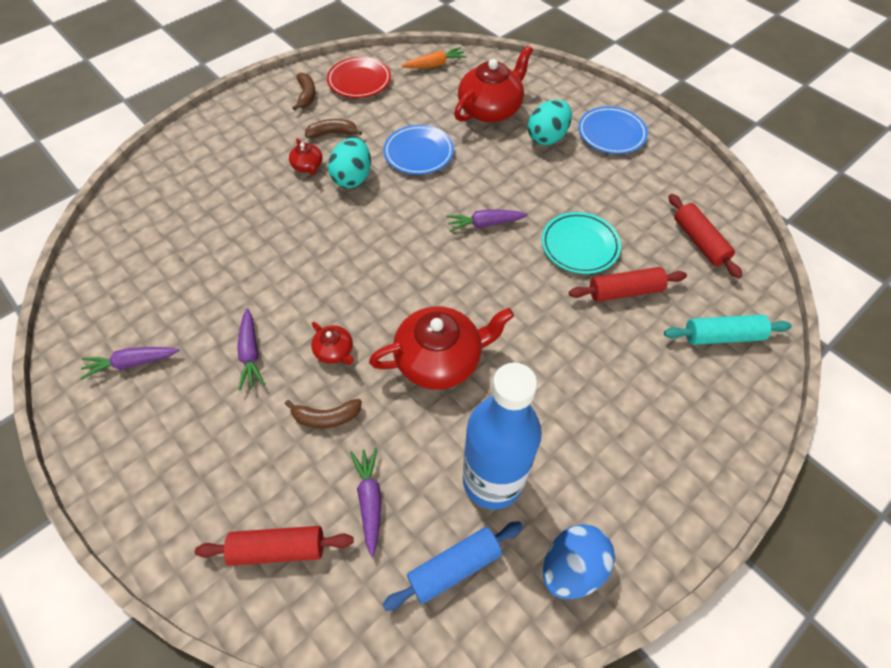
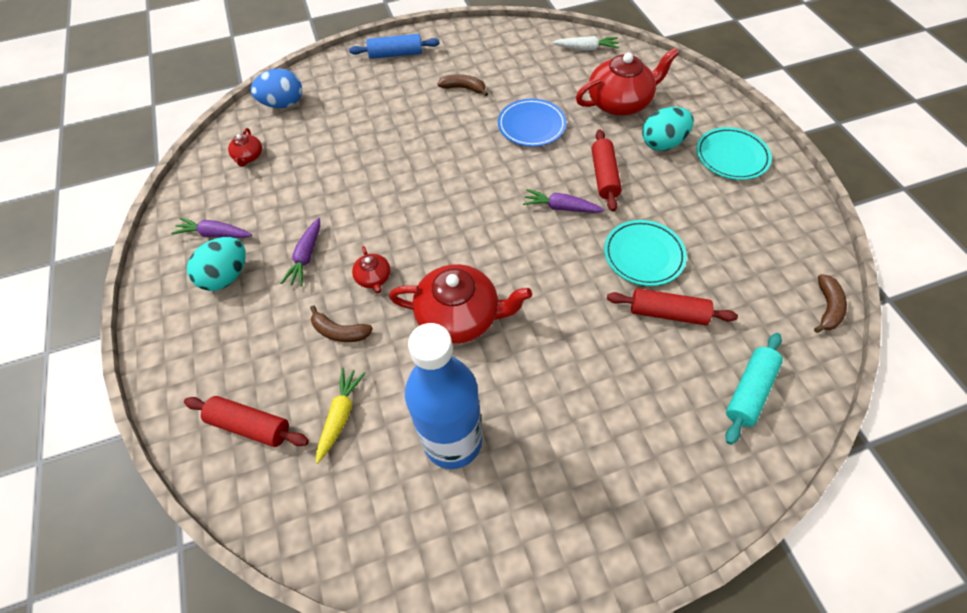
camera: 25 degrees right, 0 degrees up
(306, 95) = (457, 49): brown banana -> brown banana (827, 307)
(308, 166) = (428, 112): red teapot -> red teapot (248, 157)
(353, 178) = (462, 132): turquoise egg -> turquoise egg (227, 276)
(359, 81) = (510, 47): red plate -> none
(370, 499) = (341, 415): purple carrot -> yellow carrot
(435, 65) = (586, 49): orange carrot -> white carrot
(454, 567) = (382, 503): blue rolling pin -> blue rolling pin (396, 54)
(572, 567) = (486, 548): blue egg -> blue egg (283, 104)
(611, 133) = (731, 156): blue plate -> turquoise plate
(699, 241) = (772, 289): red rolling pin -> red rolling pin (604, 176)
(722, 336) = (749, 391): turquoise rolling pin -> turquoise rolling pin turned 75 degrees counterclockwise

